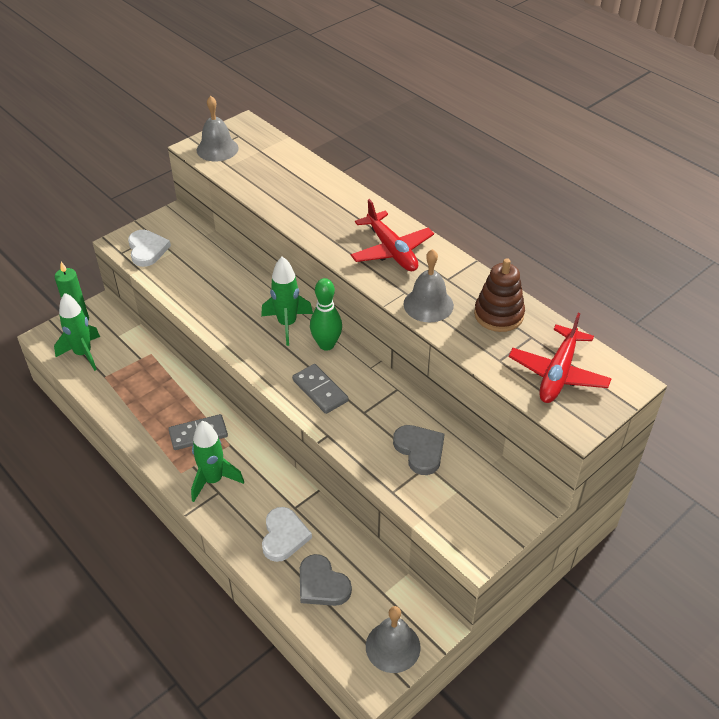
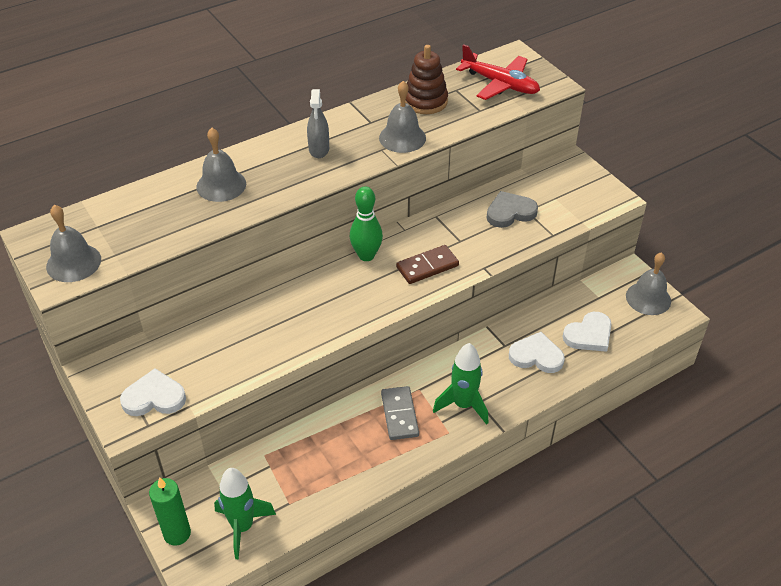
camera: 80 degrees left, 0 degrees up
(287, 324) = (328, 281): green rocket -> none
(320, 390) = (427, 266): grey domino -> brown domino
(322, 584) = (589, 335): grey heart -> white heart
(324, 202) = (221, 185): none -> grey bell
(391, 250) = (319, 149): red plane -> grey spray bottle

